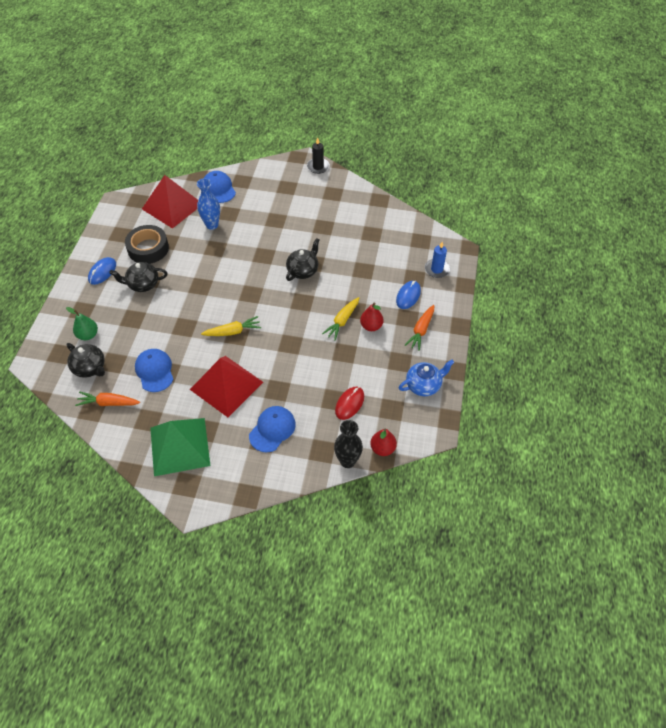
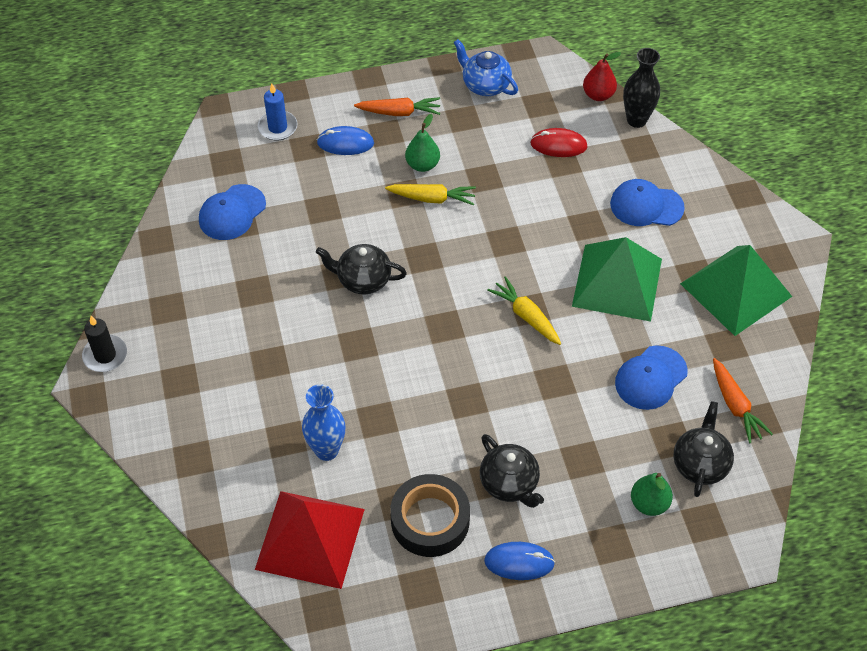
camera: 115 degrees left, 0 degrees up
(218, 189) = (230, 485): blue cap -> blue cap (232, 212)
(226, 385) = (617, 282): red pyramid -> green pyramid
(371, 326) = (422, 165): red pear -> green pear

